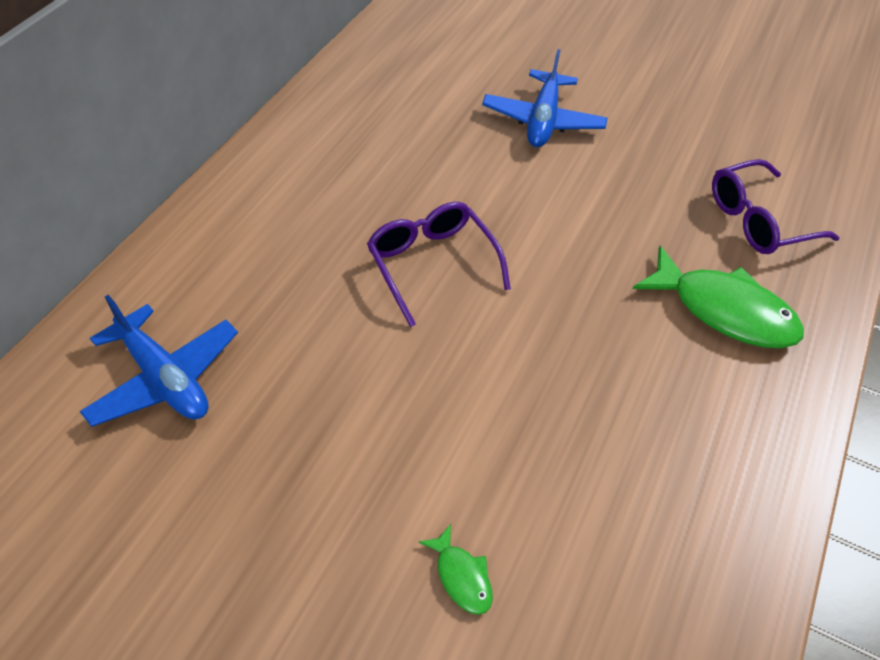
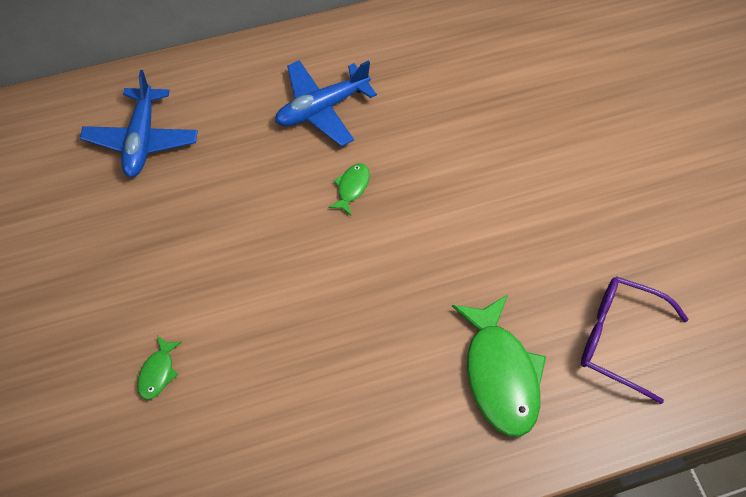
camera: 50 degrees right, 10 degrees up
(432, 265) = (352, 187): purple glasses -> green fish
(542, 120) = (555, 141): blue plane -> blue plane (322, 108)

